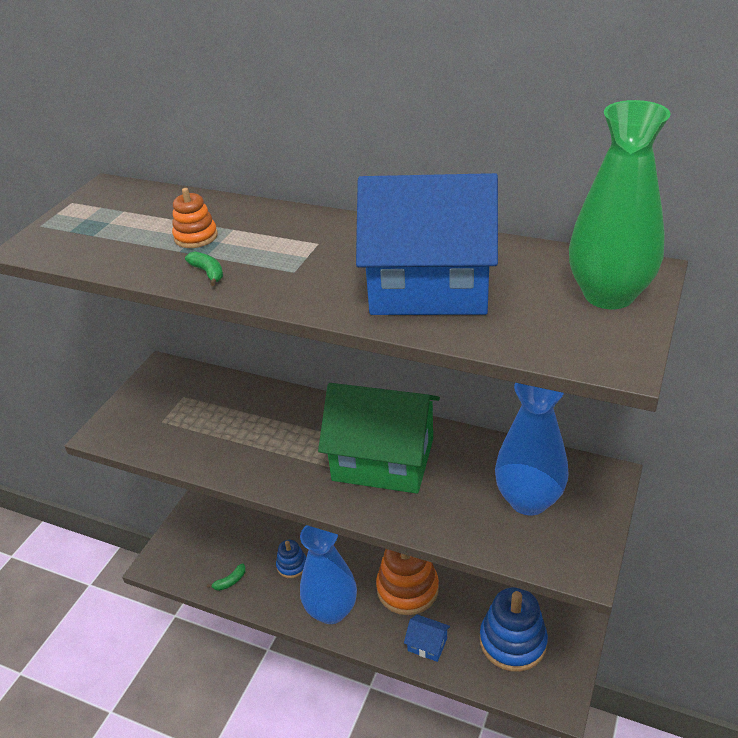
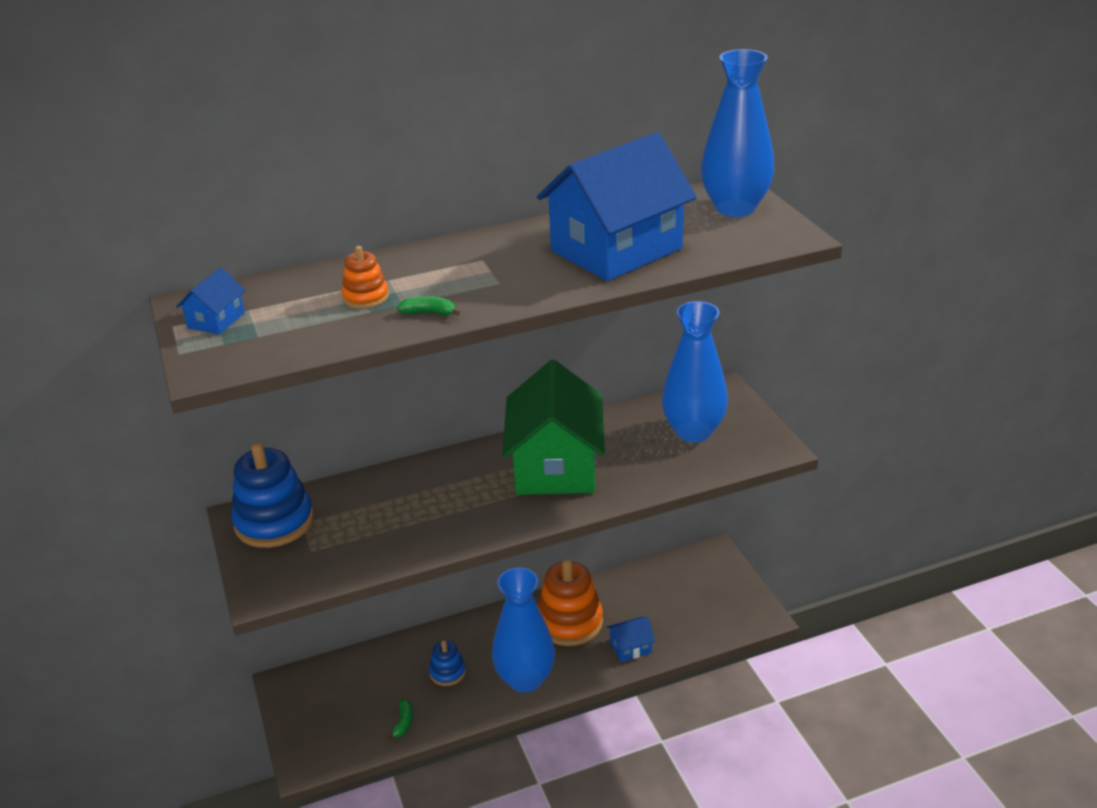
camera: 45 degrees left, 5 degrees down
(95, 210) = (216, 320): none -> blue house
(383, 459) = (555, 466): green house -> green house turned 60 degrees counterclockwise
(512, 641) = (689, 602): blue stacking toy -> blue stacking toy (274, 522)
(608, 295) = (735, 208): green vase -> blue vase

